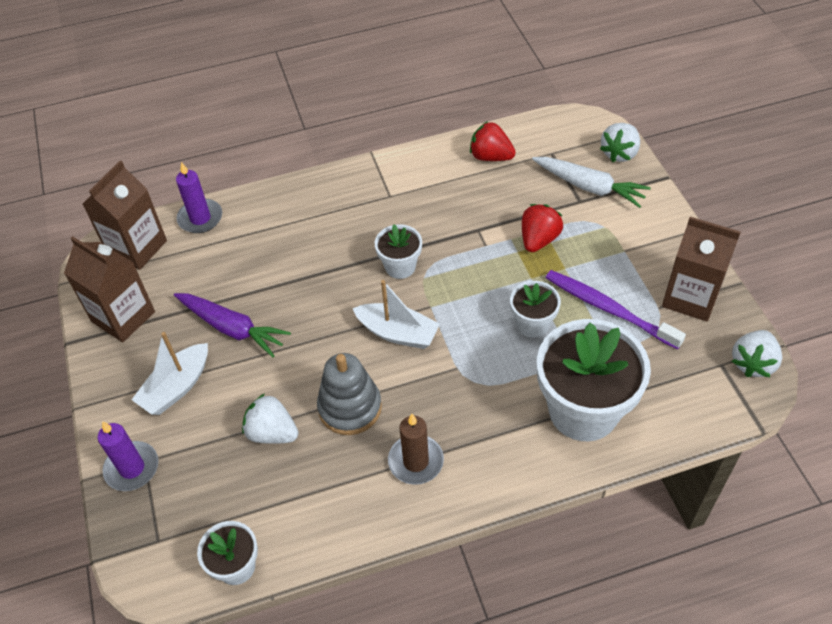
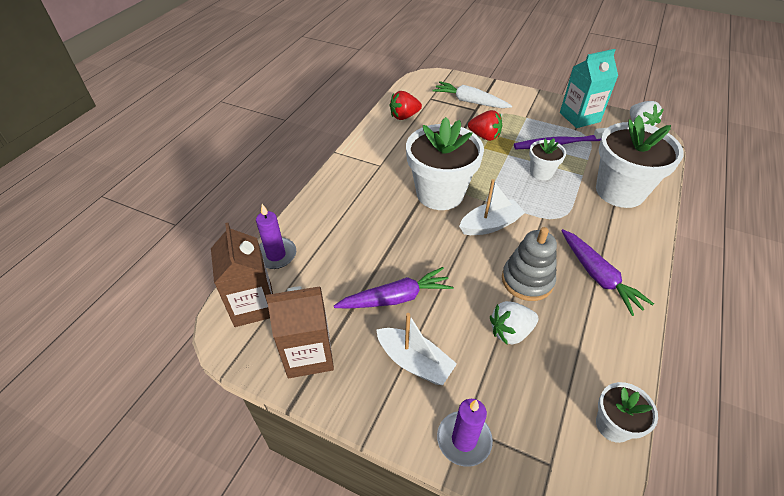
camera: 50 degrees left, 5 degrees down
(176, 387) = (414, 362): white boat -> white boat turned 45 degrees counterclockwise
(400, 266) = (440, 193): white flower pot -> white flower pot, size x2.00
(416, 461) = (598, 276): brown candle -> purple carrot
(539, 239) = (484, 136): red strawberry -> red strawberry turned 135 degrees clockwise
(589, 187) = (470, 102): white carrot -> white carrot turned 135 degrees counterclockwise
(619, 153) = (460, 81): white strawberry -> none
(690, 297) = (579, 117): brown carton -> turquoise carton

